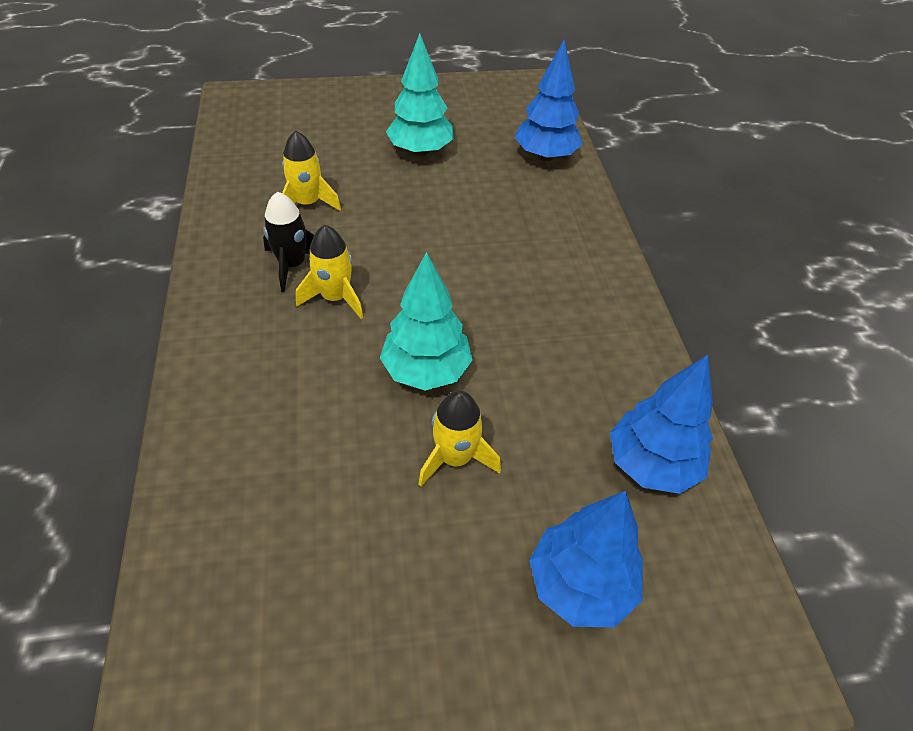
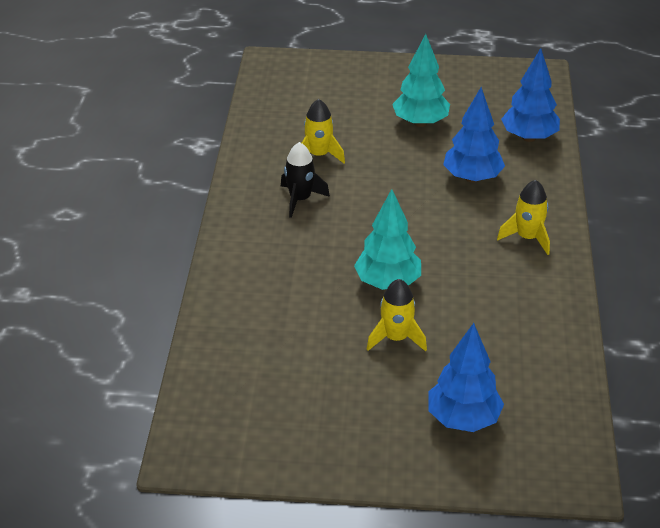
camera: 15 degrees right, 10 degrees down
(335, 298) = (329, 226): yellow rocket -> yellow rocket (527, 238)
(651, 464) = (538, 362): blue tree -> blue tree (472, 178)

